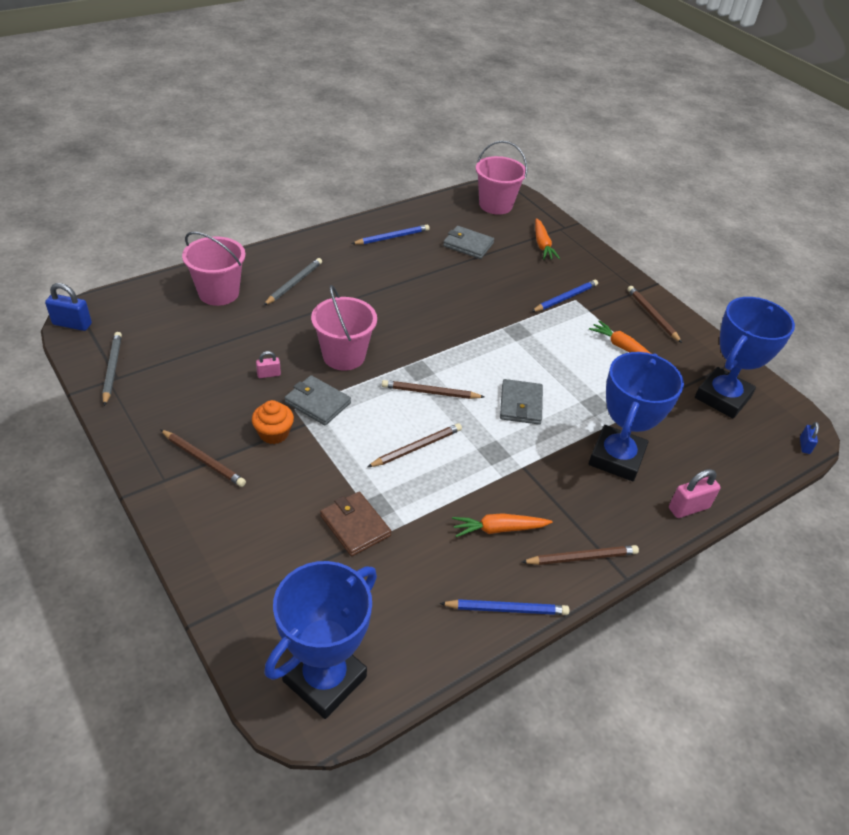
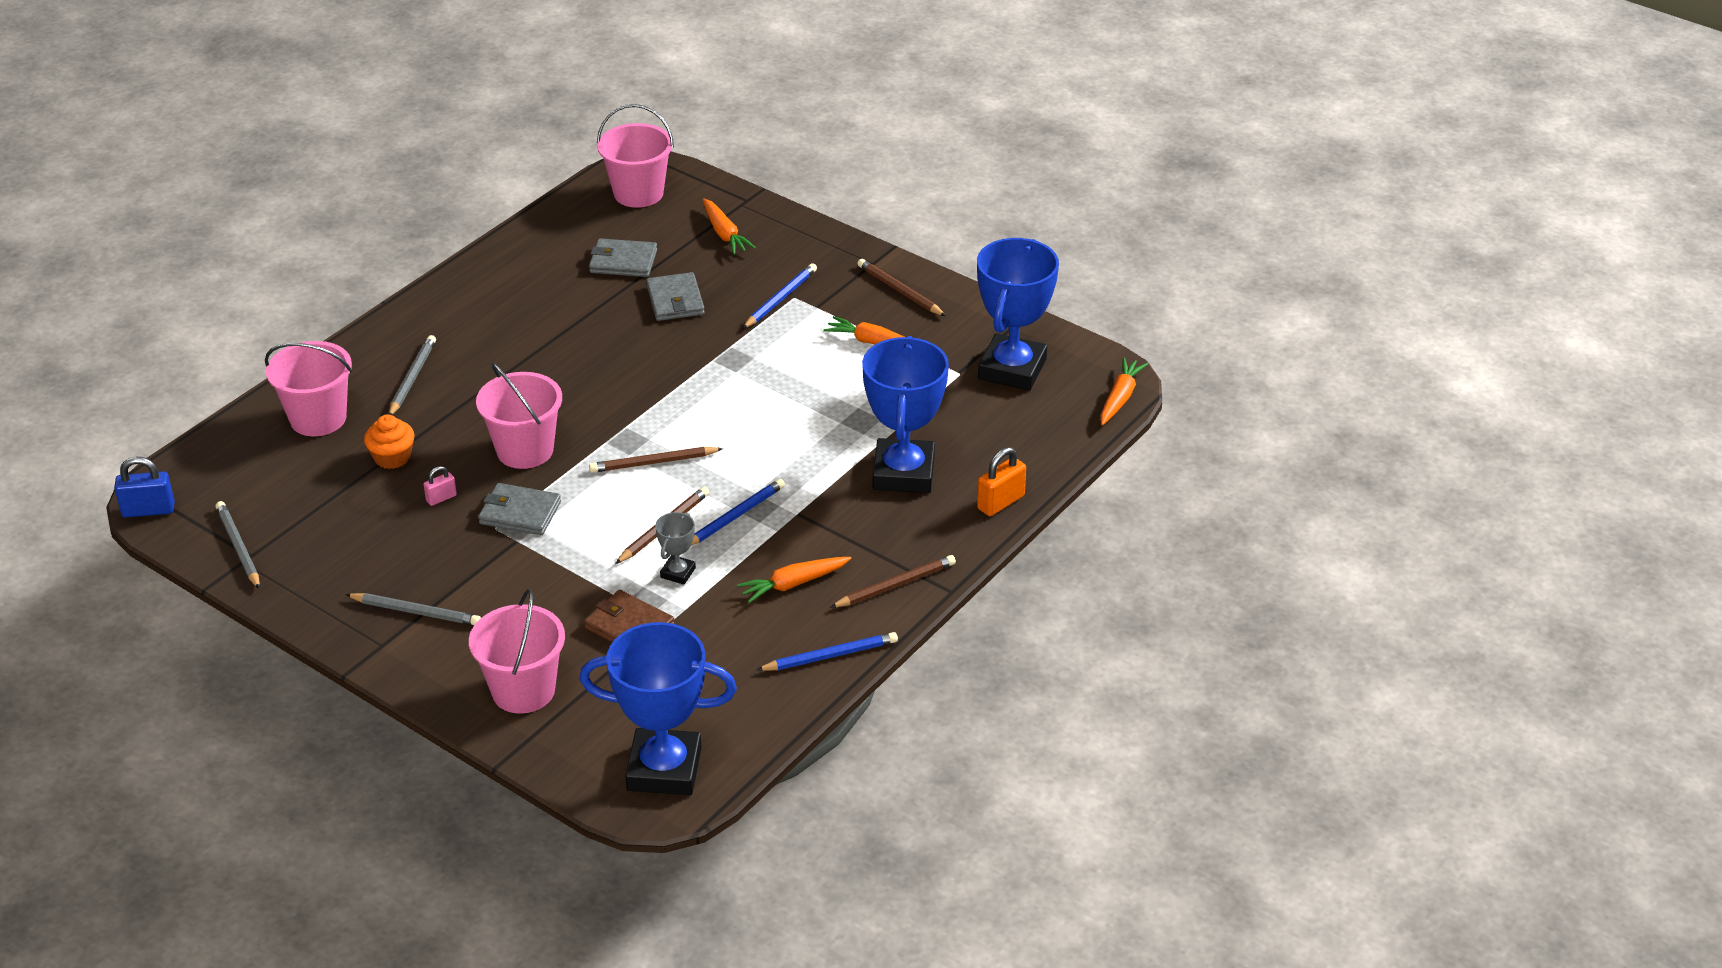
camera: 15 degrees left, 5 degrees down
(203, 460) = (416, 612): brown pencil -> grey pencil
(247, 557) = (523, 690): none -> pink bucket
(274, 433) = (484, 561): orange cupcake -> orange cupcake (392, 457)
(324, 679) = (664, 769): blue trophy -> blue trophy turned 75 degrees clockwise
(392, 237) = (514, 279): blue pencil -> blue pencil (735, 516)
(412, 489) = (678, 573): none -> grey trophy
(520, 404) = (769, 445): grey wallet -> grey wallet (675, 300)
(688, 508) = (1000, 502): pink padlock -> orange padlock
(804, 445) = (1120, 398): blue padlock -> orange carrot

